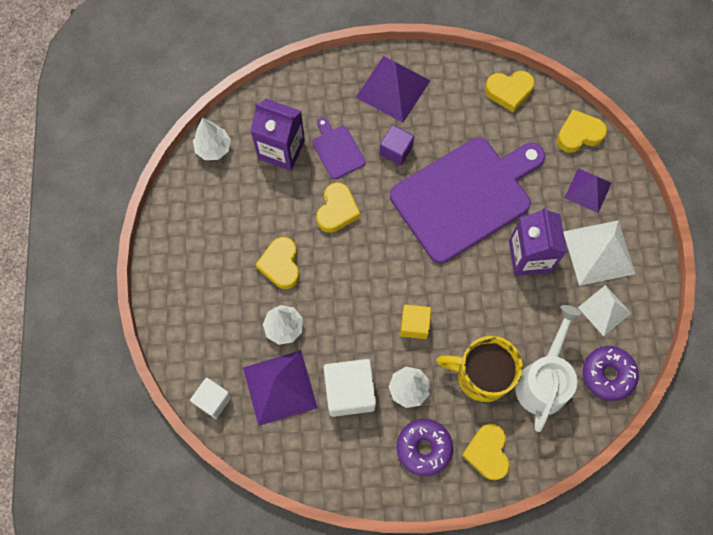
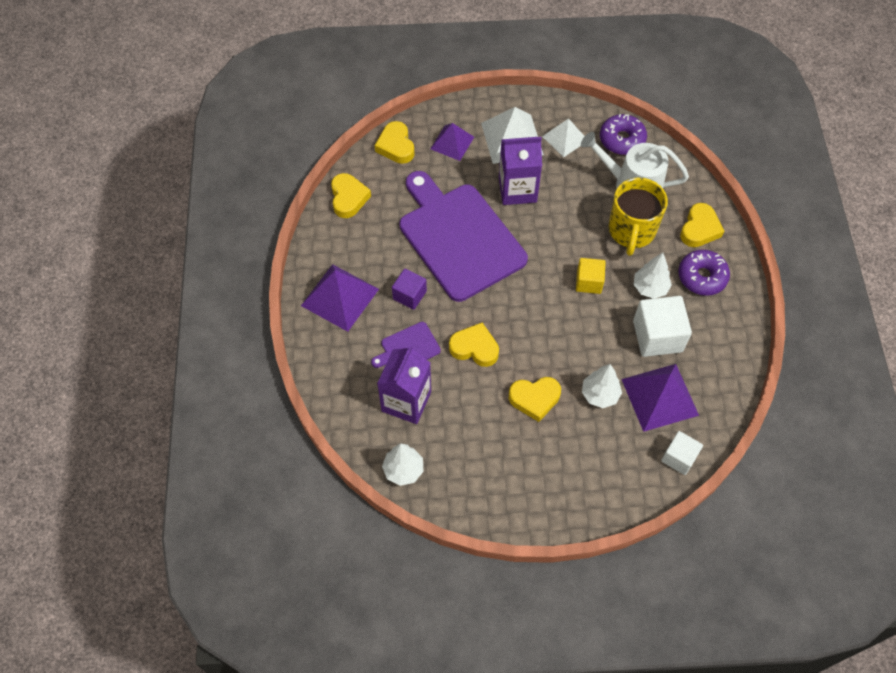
camera: 90 degrees left, 10 degrees down
(487, 452) = (699, 229): yellow heart -> yellow heart turned 60 degrees counterclockwise

